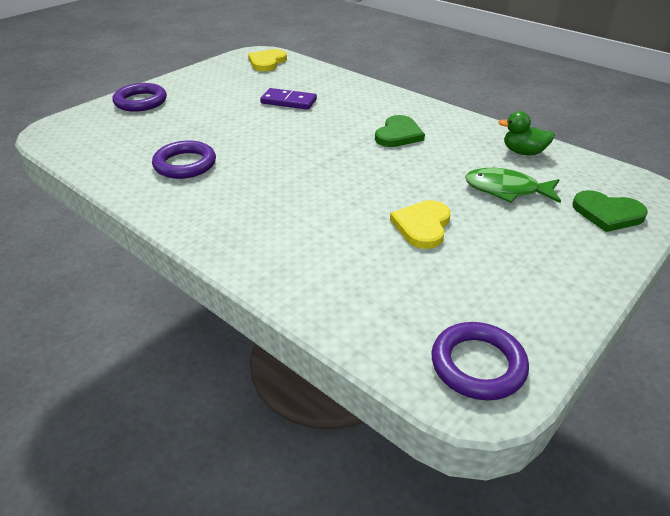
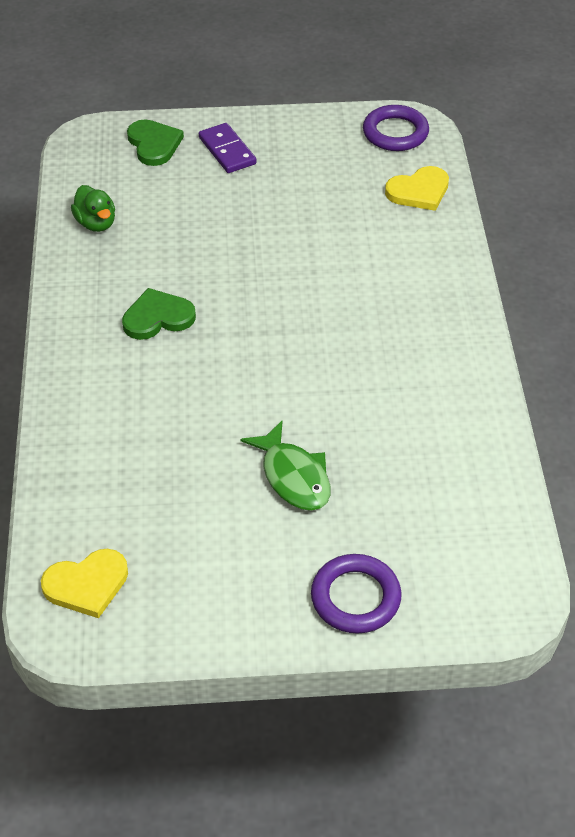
camera: 135 degrees left, 10 degrees up
(185, 164) = (407, 419): purple ring -> none
(288, 101) = (184, 456): purple domino -> purple domino (227, 151)
(422, 226) = (294, 219): yellow heart -> yellow heart (419, 191)
(506, 190) = (181, 203): green fish -> green fish (293, 476)

